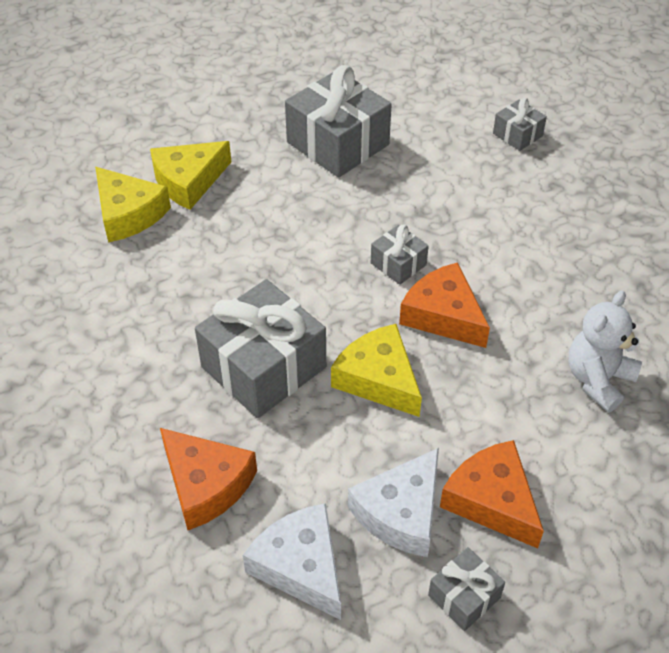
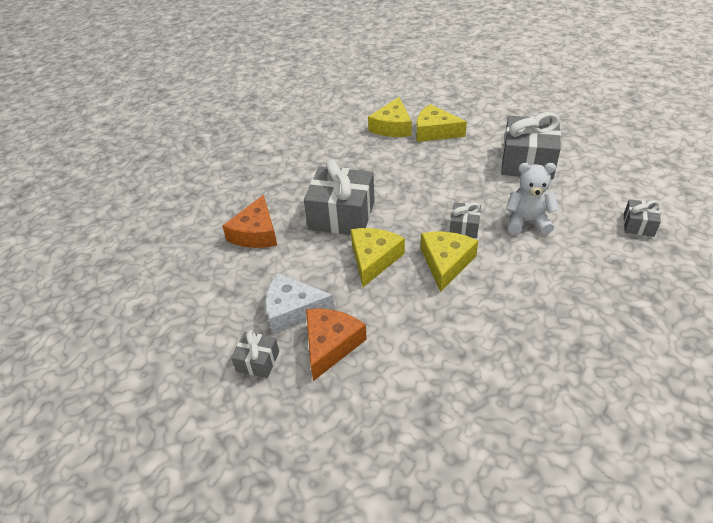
camera: 60 degrees right, 5 degrees down
(301, 566) = (233, 288): white cheese -> none
(443, 315) = (446, 262): orange cheese -> yellow cheese
(598, 380) = (468, 356): white teddy bear -> white teddy bear (527, 222)

